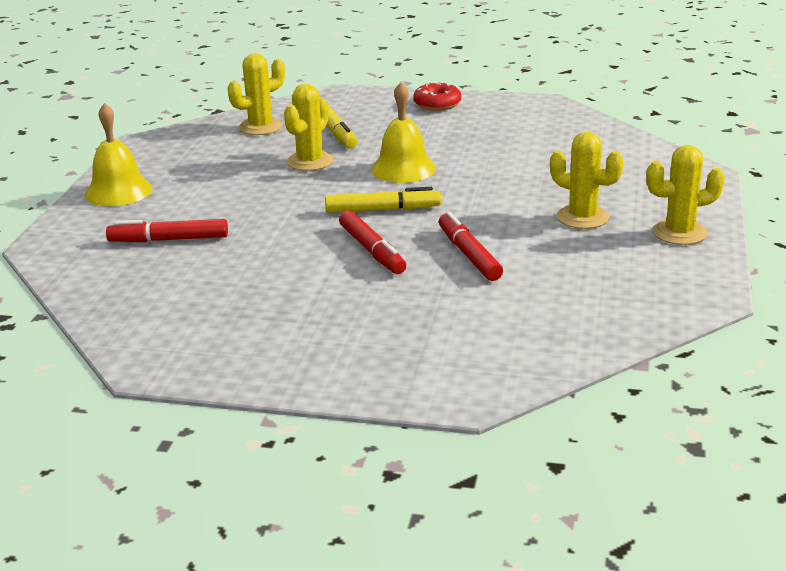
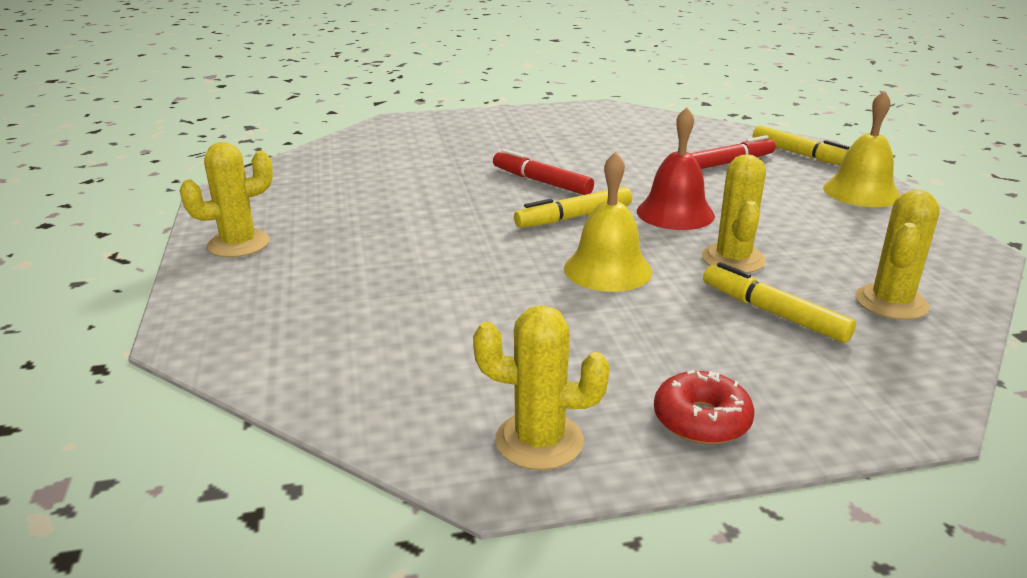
camera: 155 degrees right, 0 degrees up
(81, 237) = (801, 154): none -> yellow marker
(297, 199) = (675, 213): none -> red bell
(468, 255) = (451, 191): red marker -> none
(582, 217) = (351, 244): yellow cactus -> yellow cactus (539, 441)

